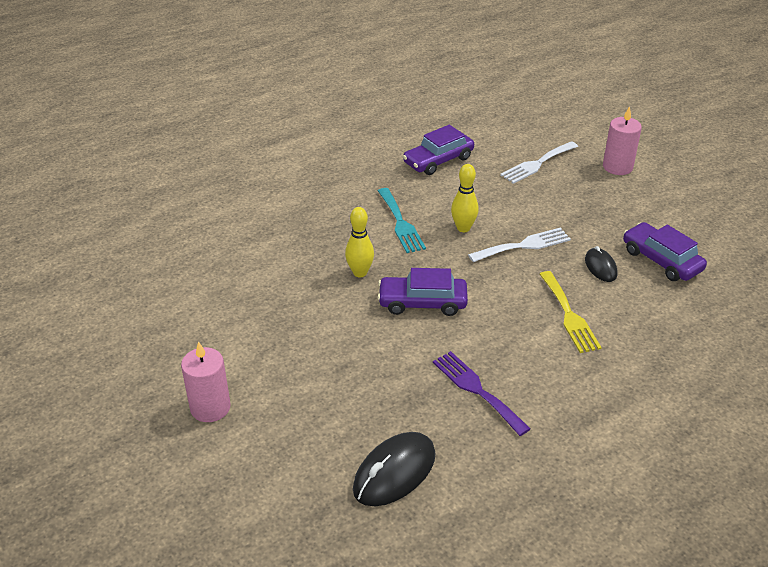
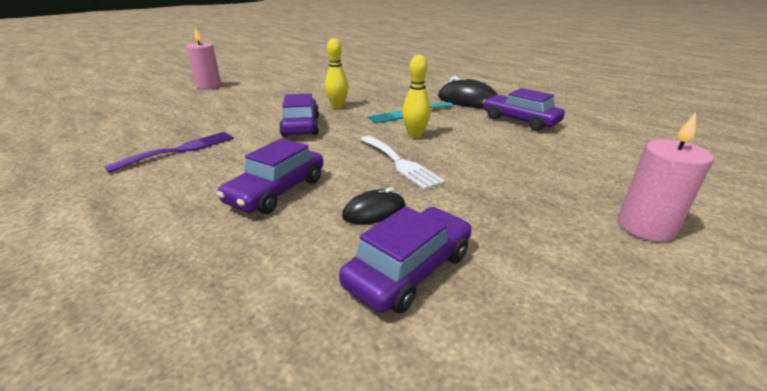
camera: 80 degrees right, 10 degrees down
(394, 472) = (111, 128): black mouse -> black mouse (467, 101)
(537, 164) = (573, 166): white fork -> none
(569, 315) = (277, 191): yellow fork -> purple car

